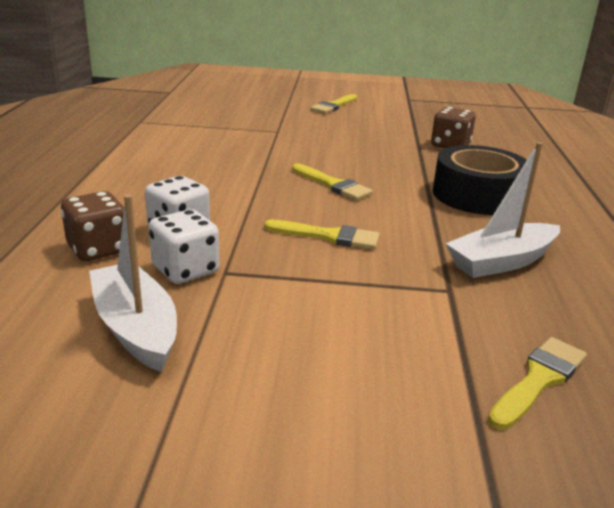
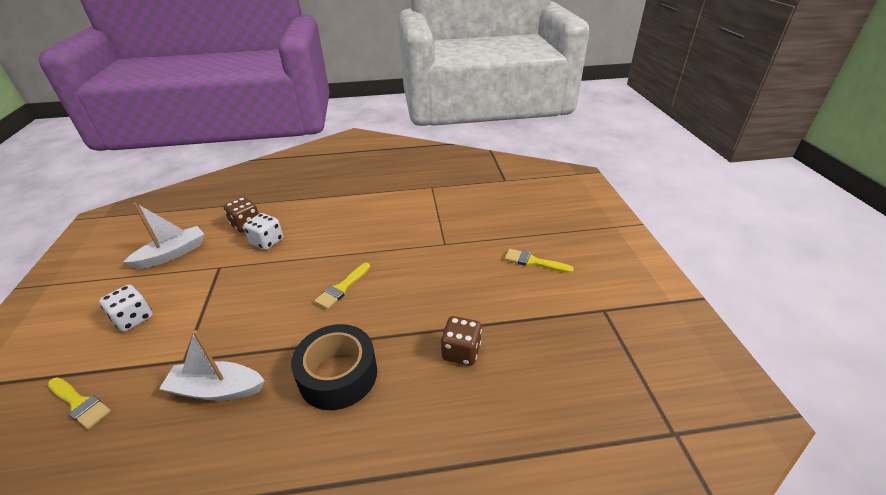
camera: 80 degrees right, 10 degrees up
(185, 270) = (222, 254): white dice -> white dice (134, 318)
(328, 236) = (259, 297): yellow brush -> none
(501, 262) = (217, 389): white boat -> white boat turned 45 degrees counterclockwise

